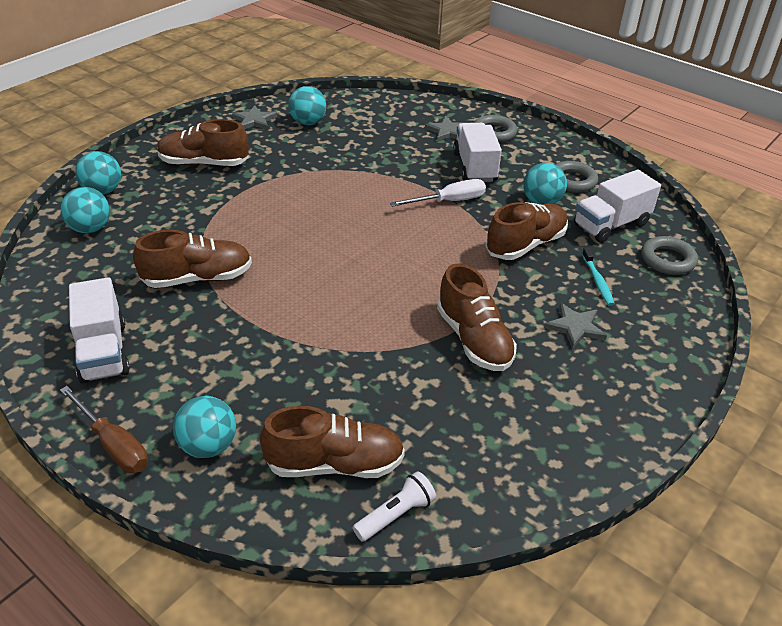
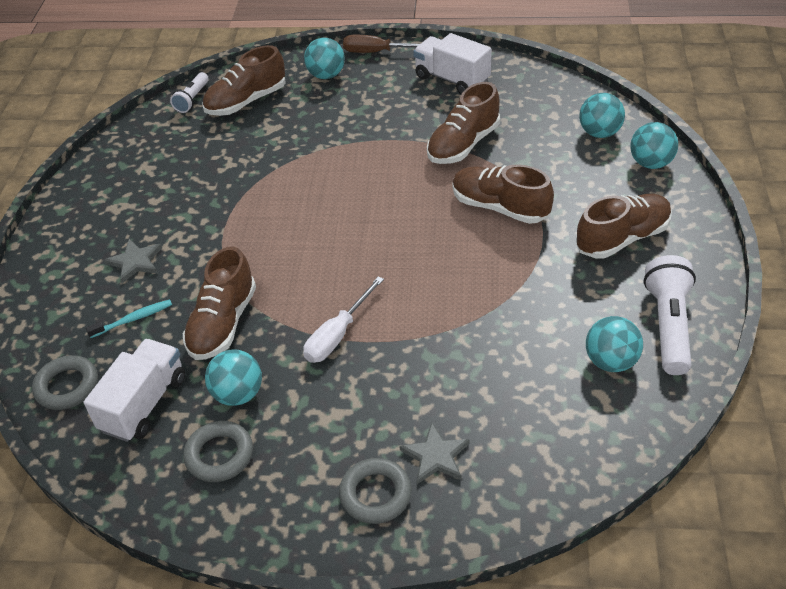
camera: 150 degrees right, 5 degrees up
(254, 120) = (669, 325): grey star -> white flashlight
(474, 167) = (350, 406): white truck -> none
(474, 339) = (213, 210): brown shoe -> brown shoe (500, 207)
(597, 281) = (133, 319): turquoise toothbrush -> turquoise toothbrush turned 105 degrees clockwise

